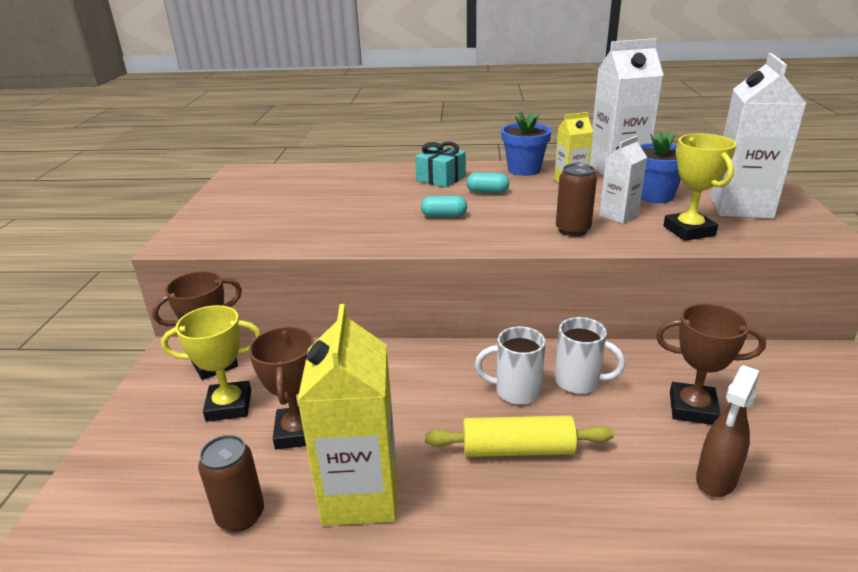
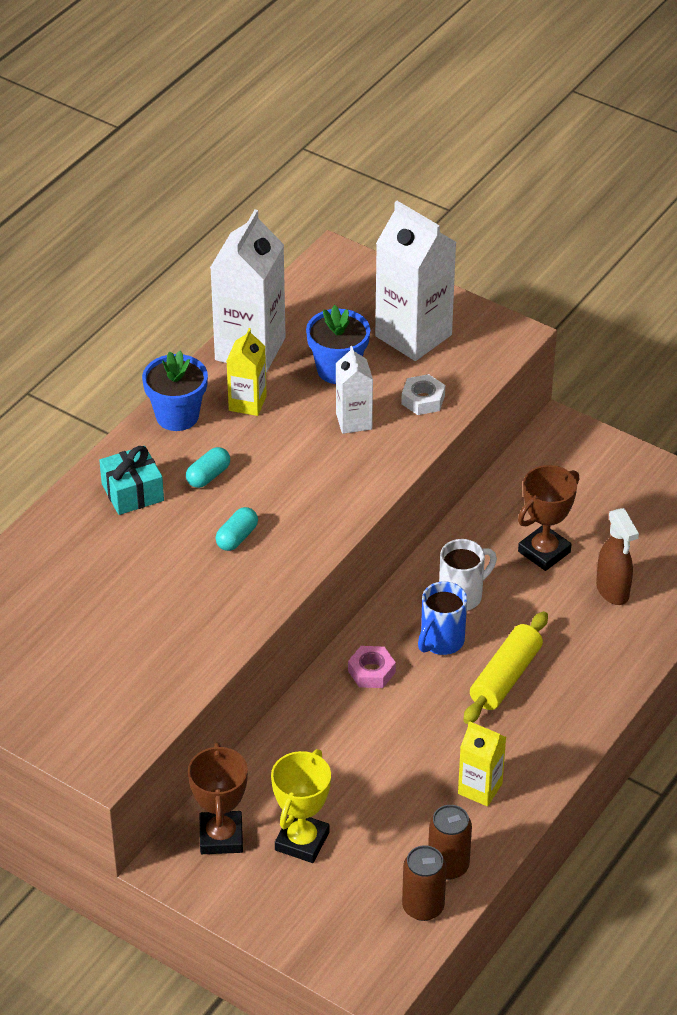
camera: 60 degrees left, 15 degrees up
(298, 432) = (378, 803): brown trophy -> none
(360, 494) = (480, 788): yellow carton -> yellow carton, size x0.54
(444, 368) = (371, 671): none -> pink nut
(515, 391) = (441, 642): white mug -> blue mug
(572, 230) = (353, 468): brown can -> brown can (423, 907)
(689, 231) = (423, 400): yellow trophy -> white nut

